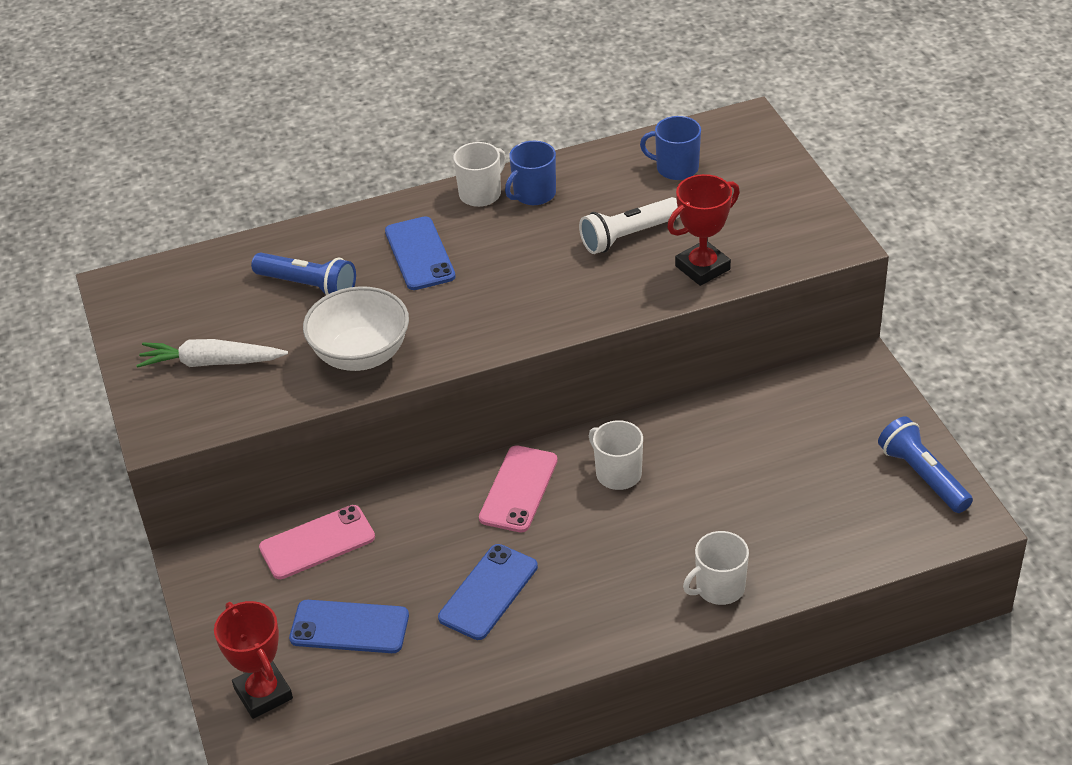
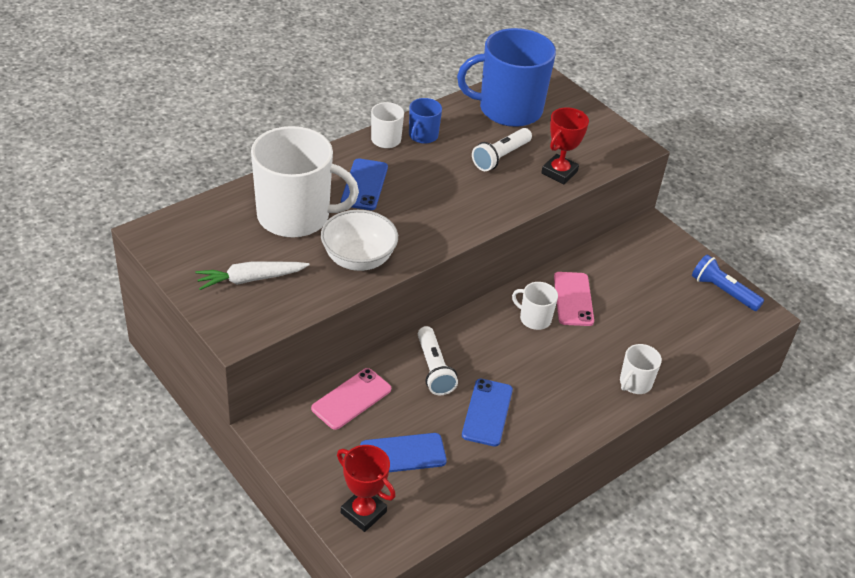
camera: 25 degrees left, 0 degrees up
(308, 286) = (295, 216): blue flashlight -> white mug
(419, 254) = (364, 185): blue phone -> blue phone turned 45 degrees clockwise
(444, 521) = (434, 369): none -> white flashlight
(518, 489) = (474, 339): pink phone -> pink phone (573, 299)
(676, 168) = (508, 109): blue mug -> blue mug, size x2.20

